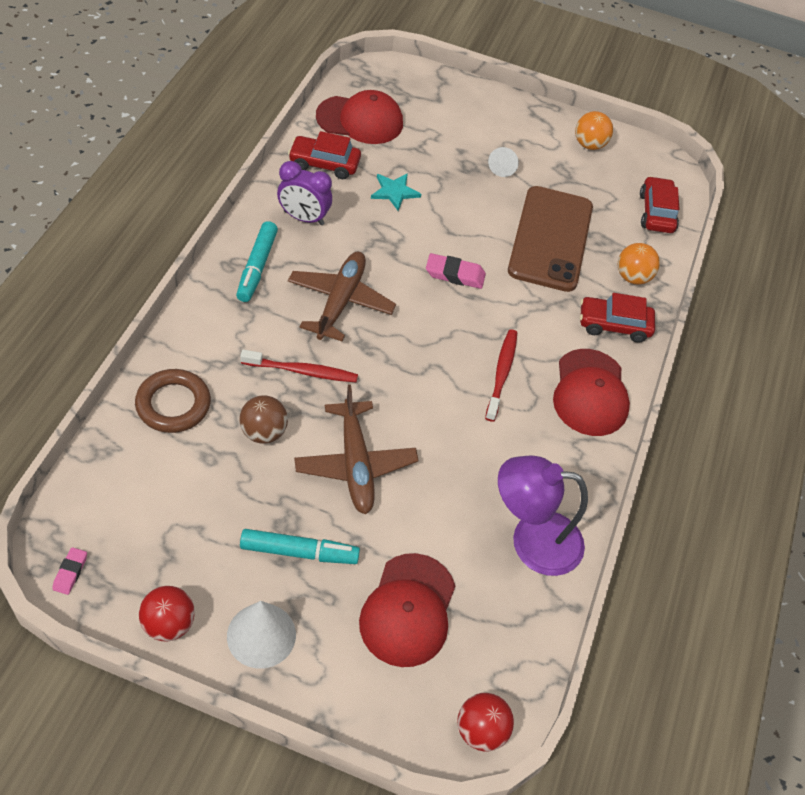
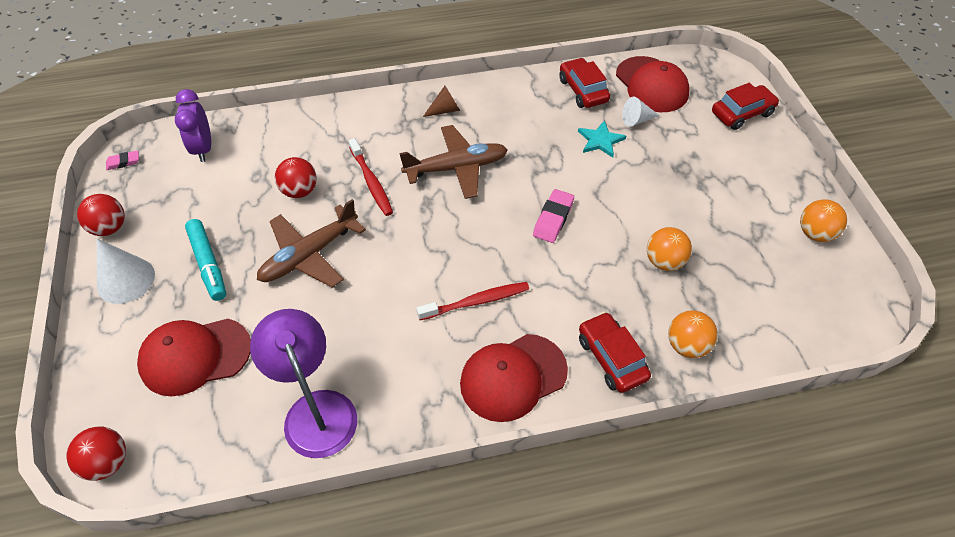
camera: 65 degrees right, 0 degrees up
(173, 404) = (288, 136): brown ring -> none
(257, 267) = (445, 110): turquoise marker -> brown cone
(263, 432) = (299, 191): brown ball -> red ball
(304, 218) = (517, 108): purple clock -> purple clock (203, 149)
(455, 274) = (553, 219): pink eraser -> pink eraser turned 45 degrees clockwise
(503, 167) = (709, 189): white cone -> white cone (637, 120)
(550, 239) = (664, 261): brown phone -> orange ball
(656, 212) = (793, 326): red car -> red car (742, 113)

